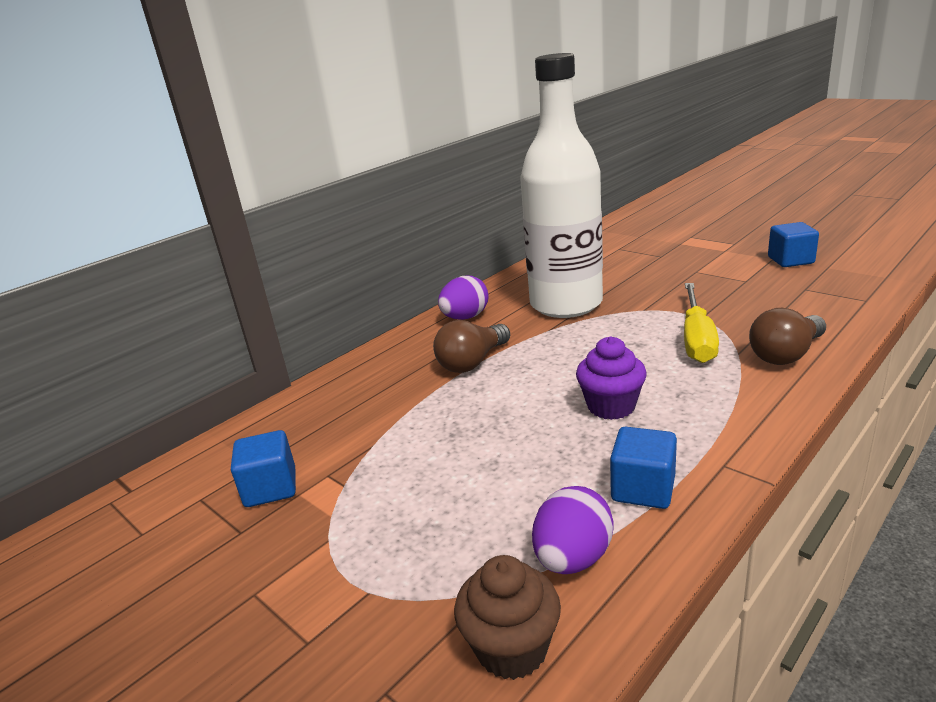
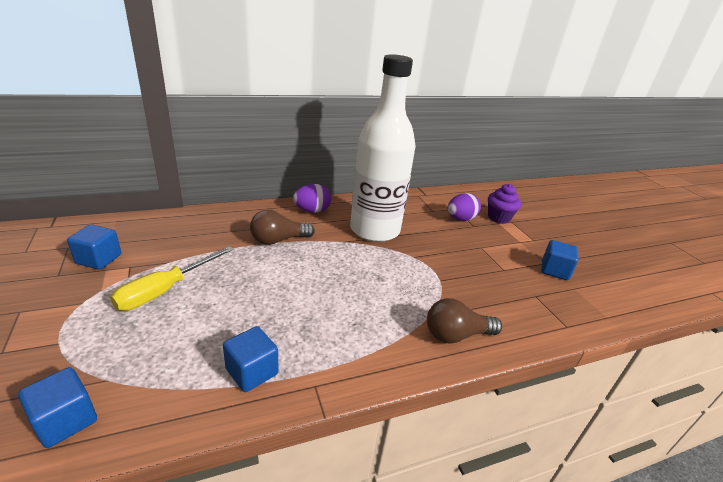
camera: 20 degrees right, 5 degrees up
(512, 648) = (66, 420): brown cupcake -> blue cube
(573, 558) = (161, 389): purple egg -> purple egg (460, 219)
(611, 406) = (308, 309): purple cupcake -> purple cupcake (498, 217)
(696, 338) = (417, 293): yellow screwdriver -> yellow screwdriver (165, 290)

